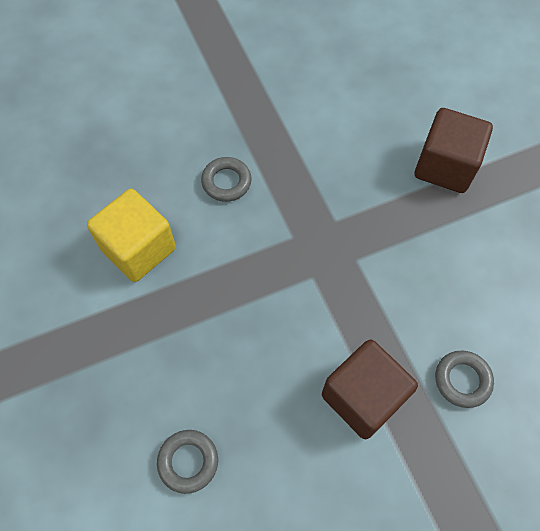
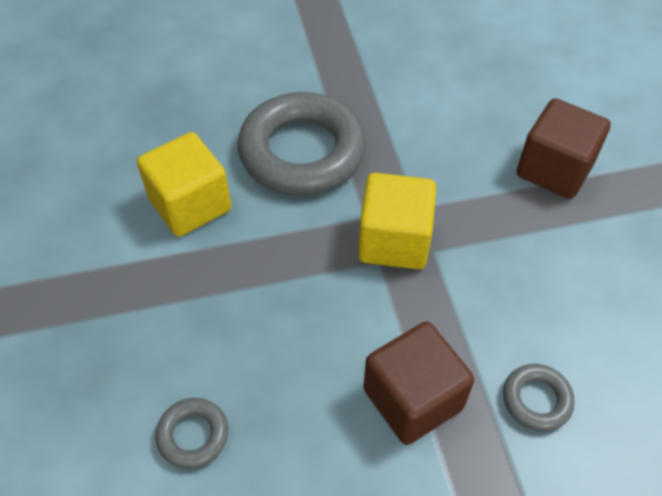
camera: 10 degrees right, 10 degrees down
(226, 182) = (302, 152): grey ring -> grey ring, size x2.25
(322, 255) = (394, 241): none -> yellow cube

